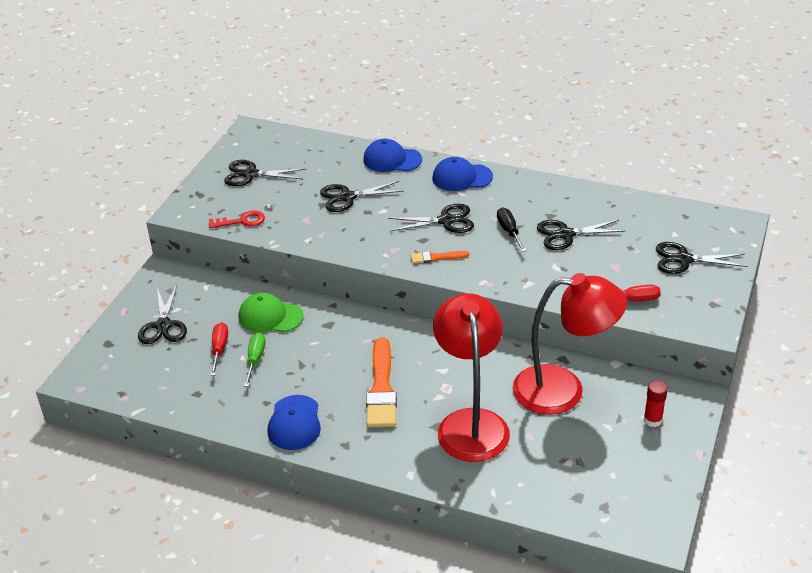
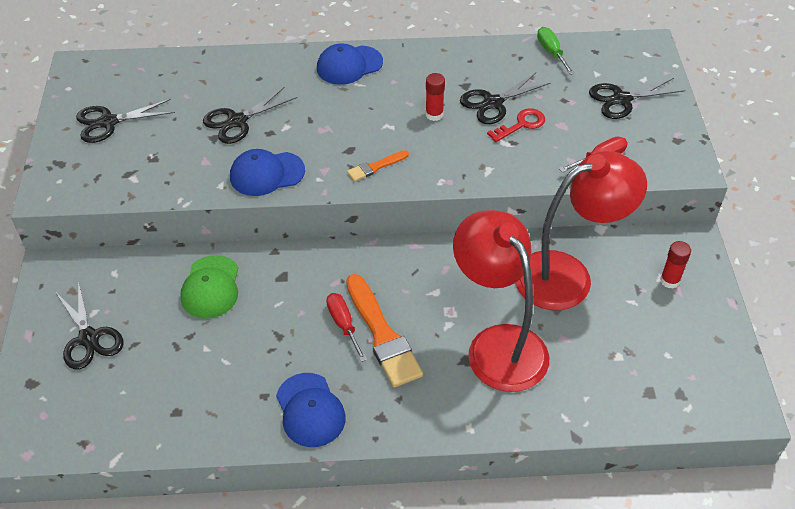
camera: 25 degrees left, 10 degrees up
(219, 349) = (173, 346): red screwdriver -> red screwdriver (343, 324)
(242, 221) = (130, 183): red key -> red key (521, 124)
(255, 359) = (222, 346): green screwdriver -> green screwdriver (551, 52)
(270, 316) = (211, 287): green cap -> green cap turned 75 degrees counterclockwise
(392, 160) = (262, 63): blue cap -> blue cap (267, 174)
(446, 221) = (361, 120): black scissors -> none
(509, 231) = (434, 114): black screwdriver -> red glue stick

